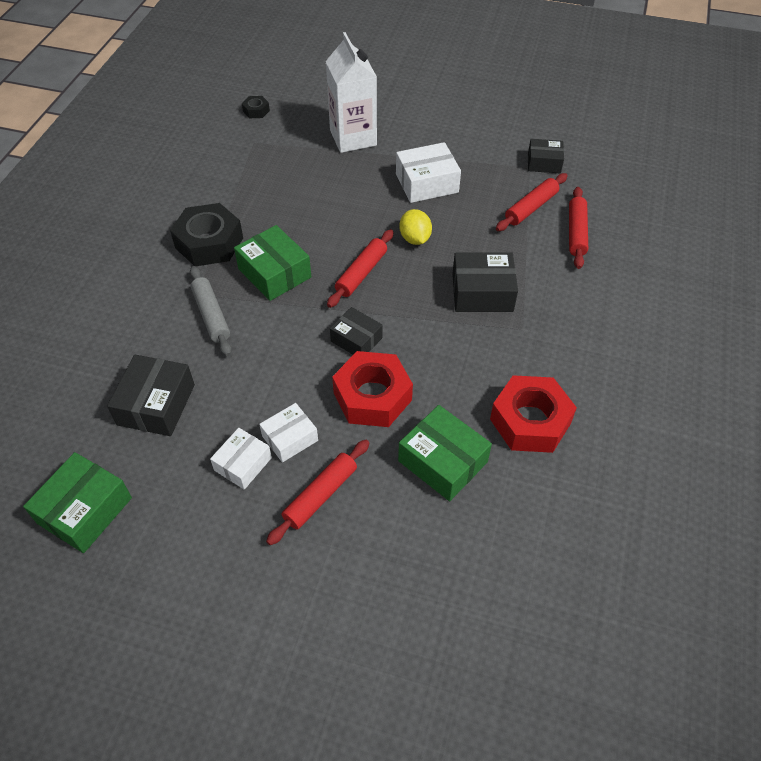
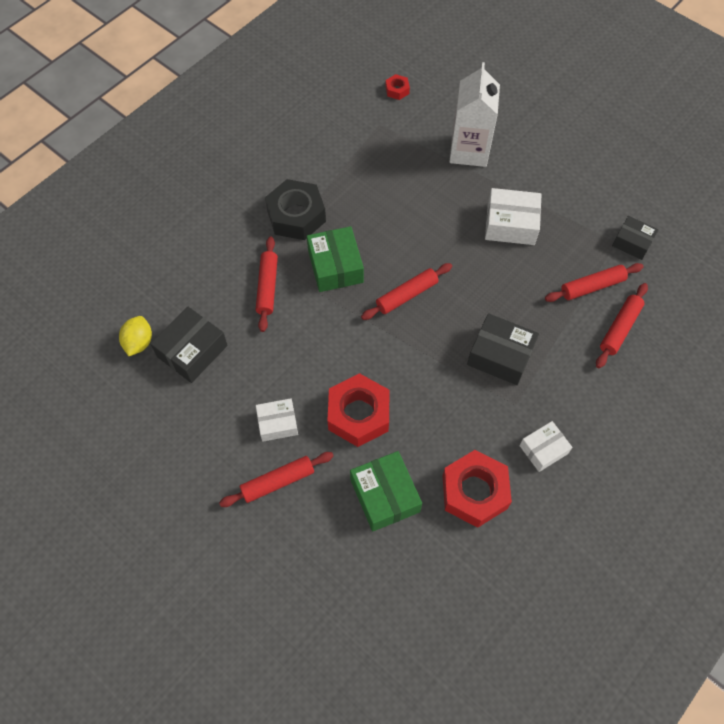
camera: 25 degrees right, 10 degrees up
(85, 510) = (107, 418): green box -> none
(211, 315) = (267, 287): grey rolling pin -> red rolling pin
(243, 464) = (233, 430): white box -> white box (543, 449)
(256, 111) = (397, 90): black nut -> red nut
(356, 339) = (371, 357): black box -> none
(415, 239) = (470, 278): yellow lemon -> yellow lemon (139, 342)

